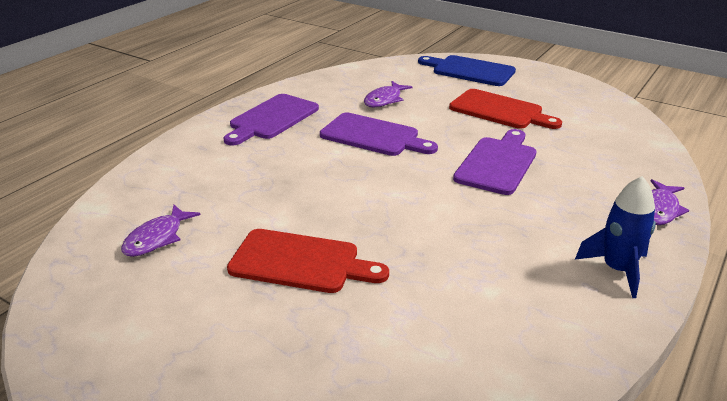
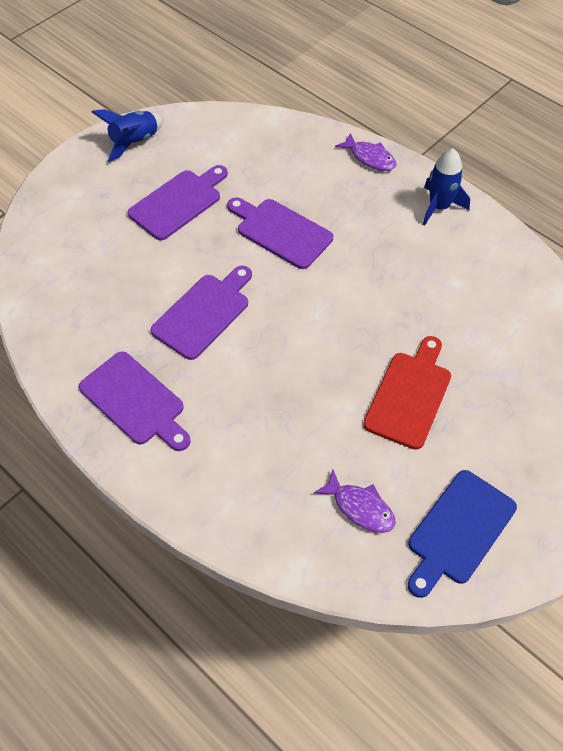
camera: 80 degrees left, 25 degrees up
(384, 100) = (121, 290): purple fish -> none
(470, 71) = (72, 201): blue cutting board -> blue cutting board (458, 530)
(500, 110) = (178, 202): red cutting board -> purple cutting board
(558, 84) = (134, 142): none -> blue rocket

